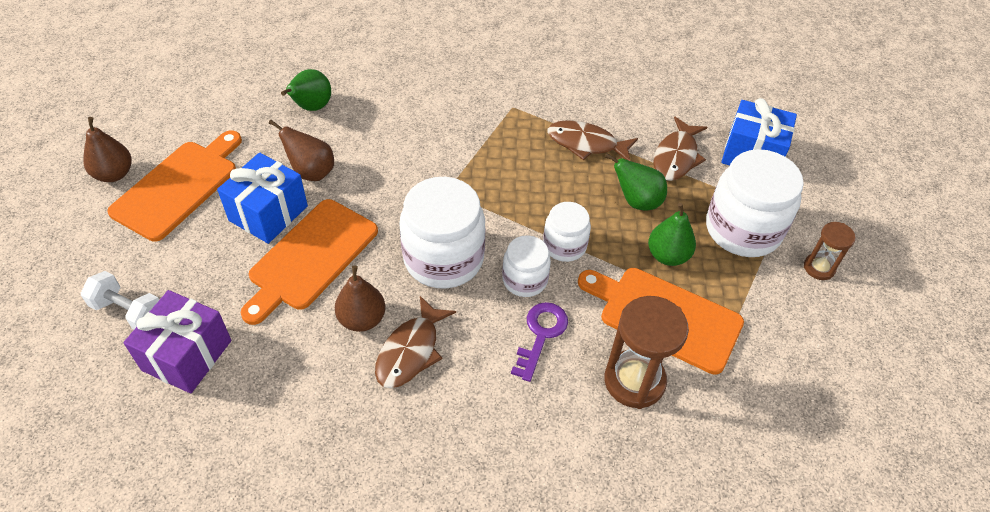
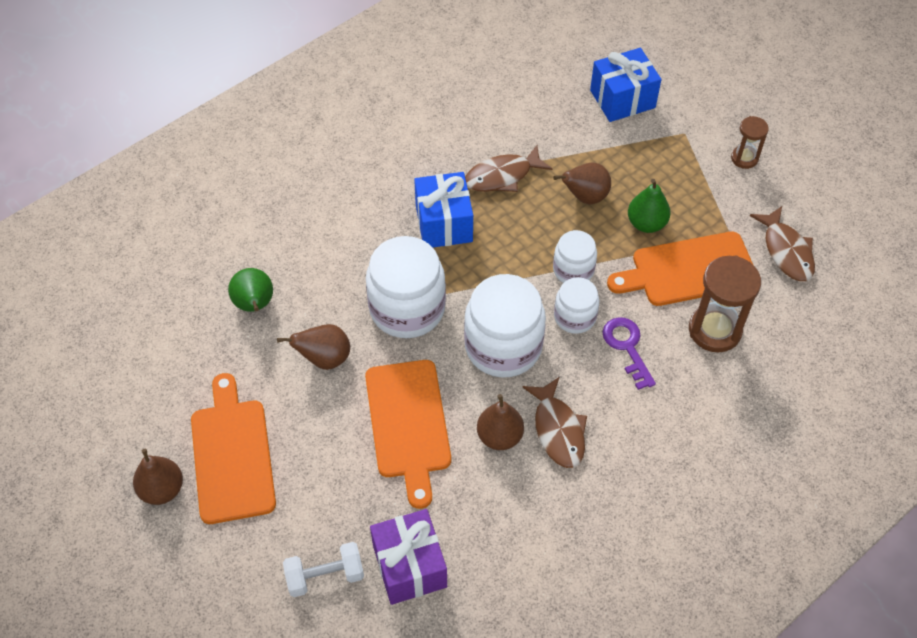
camera: 40 degrees left, 5 degrees up
(268, 213) = (333, 417): blue gift -> blue gift (444, 223)
(636, 201) = (585, 197): green pear -> brown pear
(676, 157) = (575, 139): brown fish -> brown fish (786, 251)
(743, 229) = (673, 165): white jar -> white jar (407, 308)

